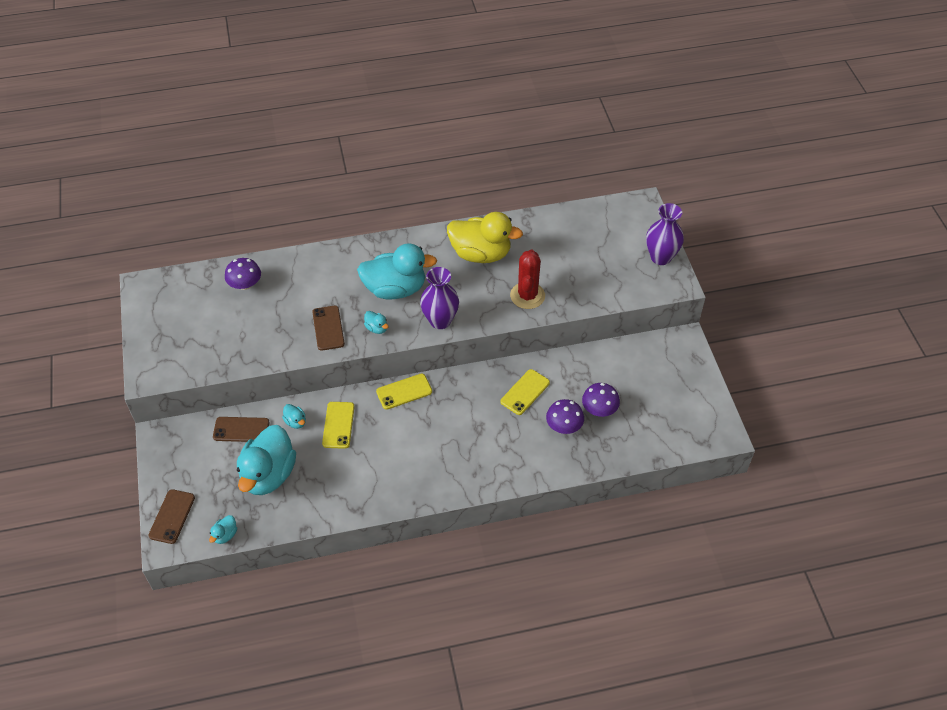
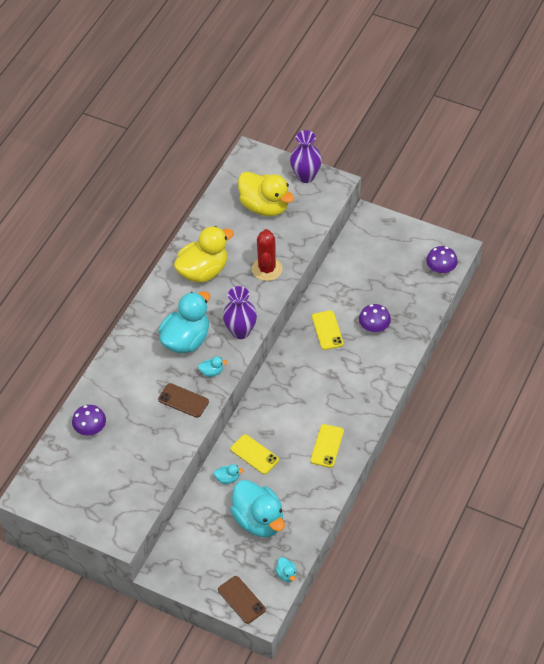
camera: 50 degrees left, 0 degrees up
(241, 430) = (203, 516): brown phone -> none
(404, 392) = (262, 399): yellow phone -> yellow phone (327, 446)
(527, 296) = (267, 269): red cactus -> red cactus turned 45 degrees clockwise
(595, 250) = (265, 206): none -> yellow duck
(599, 409) = (379, 299): purple mushroom -> purple mushroom (441, 268)

